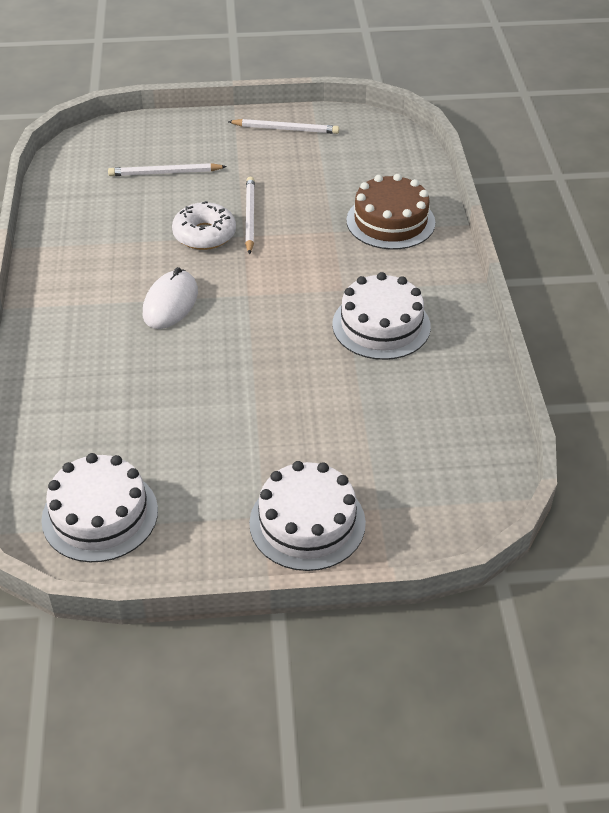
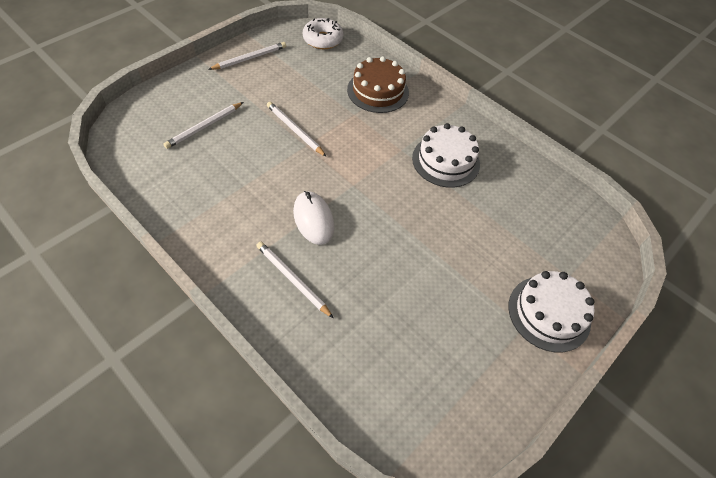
camera: 45 degrees left, 10 degrees up
(90, 340) = (292, 280): none -> white pencil
(100, 515) = (440, 401): white cake -> none
(204, 234) = (280, 158): white donut -> white donut (323, 39)

